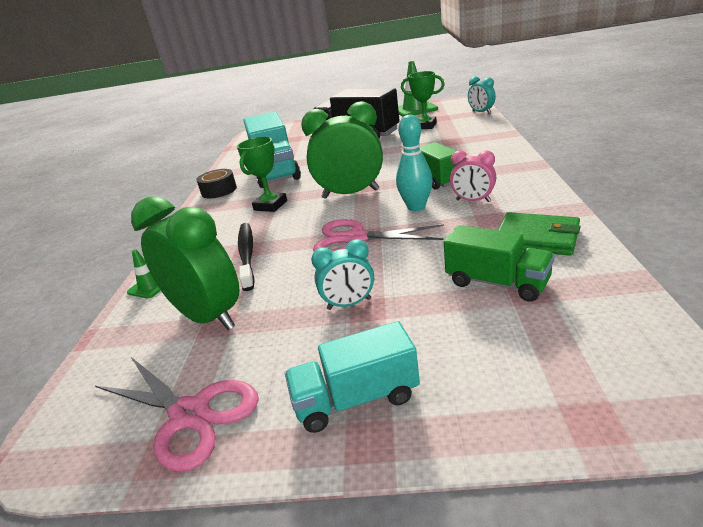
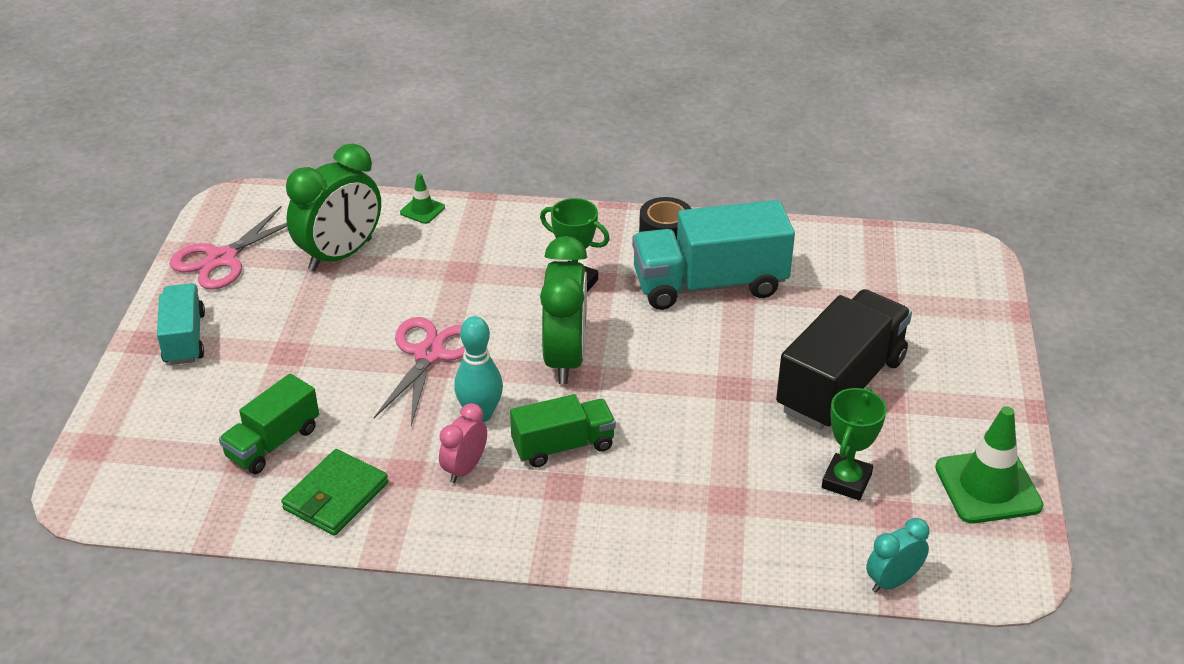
camera: 90 degrees right, 10 degrees up
(247, 254) = (447, 271): black toothbrush -> none
(349, 304) = (303, 342): turquoise clock -> none

